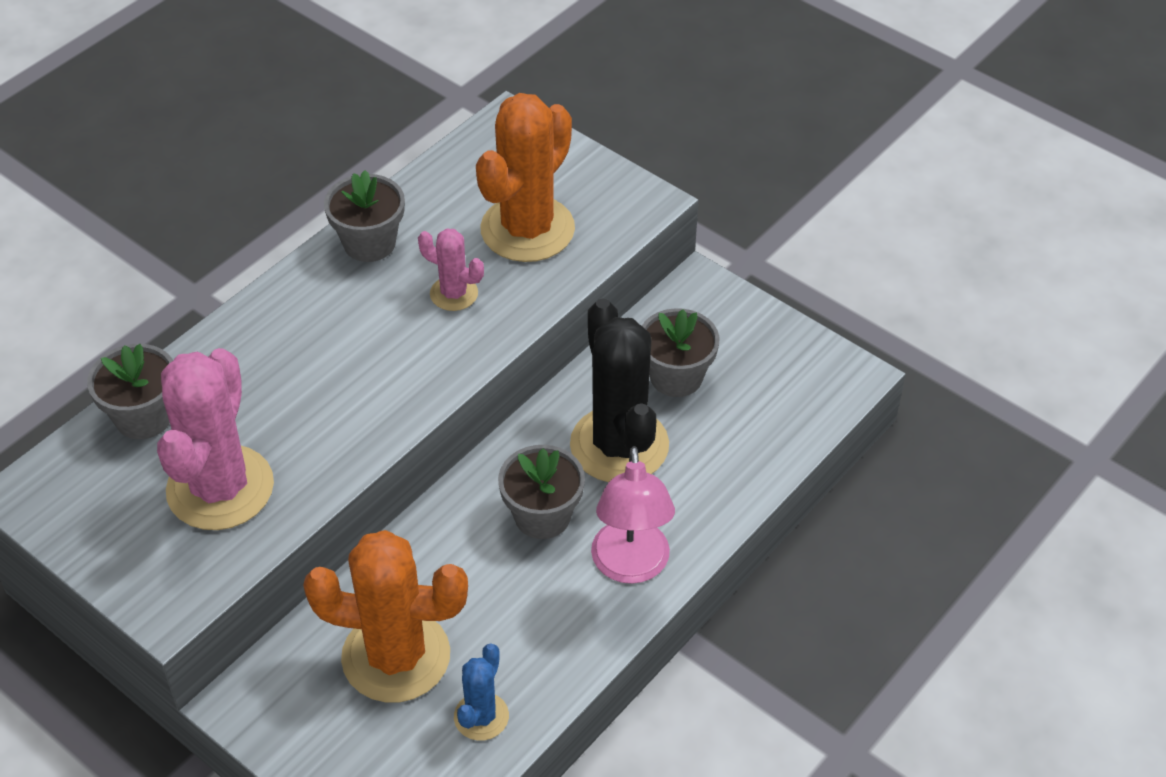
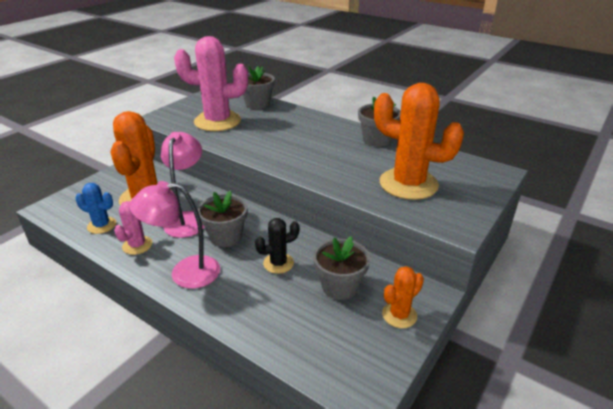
camera: 85 degrees right, 15 degrees down
(454, 294) = (348, 165): pink cactus -> pink cactus (137, 245)
(480, 577) = (187, 219): none -> pink lamp
(619, 445) = (278, 263): black cactus -> black cactus, size x0.50
(733, 322) = (399, 315): none -> orange cactus

